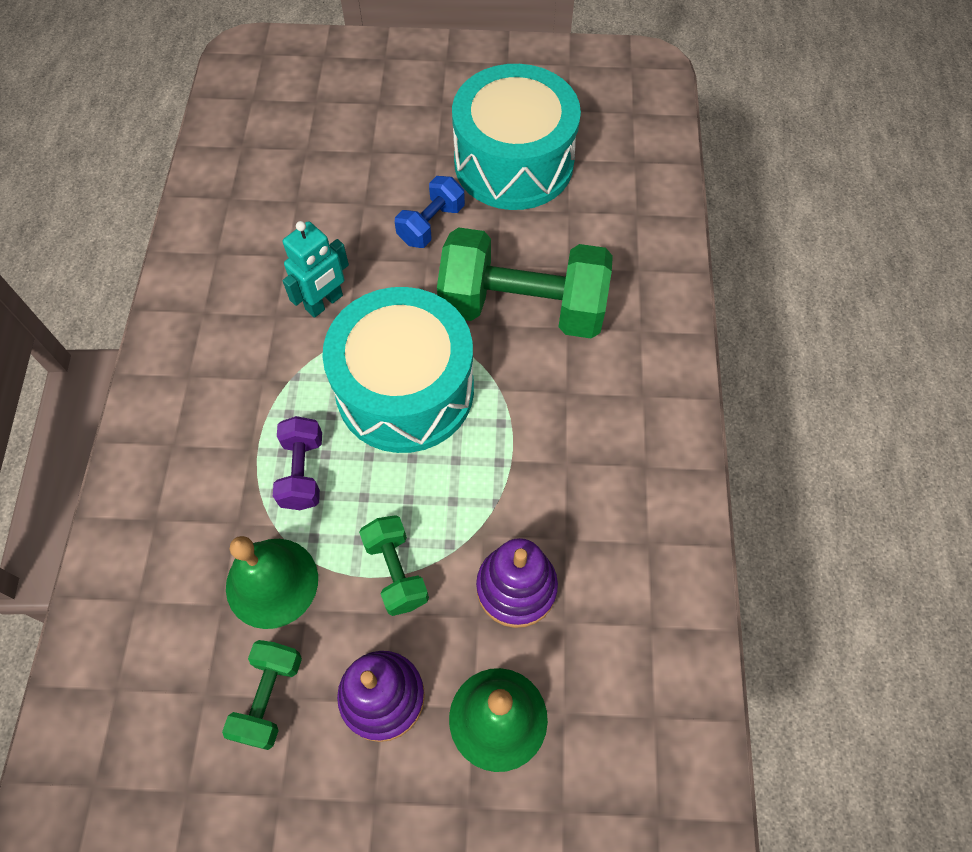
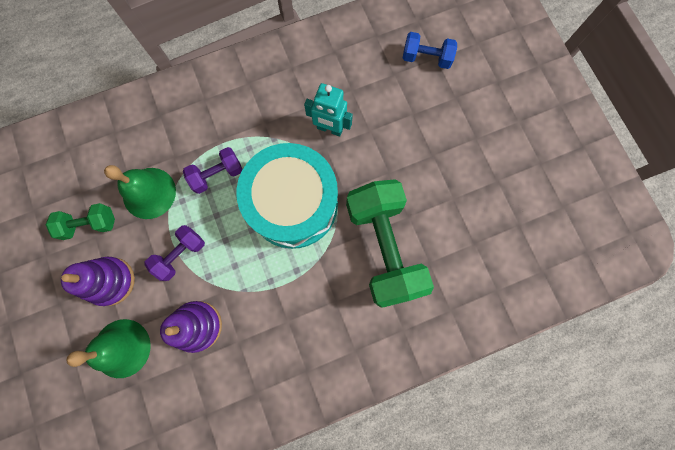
camera: 65 degrees right, 15 degrees up
(396, 571) = (180, 254): green dumbbell -> purple dumbbell
(431, 224) = (418, 162): blue dumbbell -> blue dumbbell (426, 58)
(513, 162) = (496, 190): turquoise drum -> none

